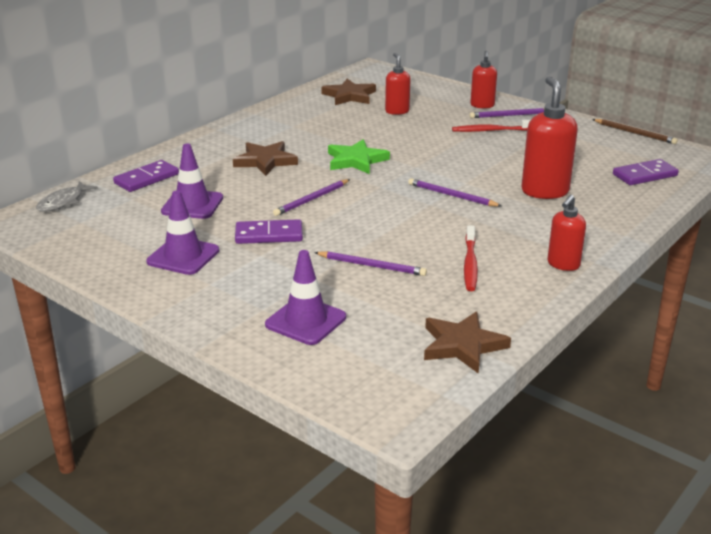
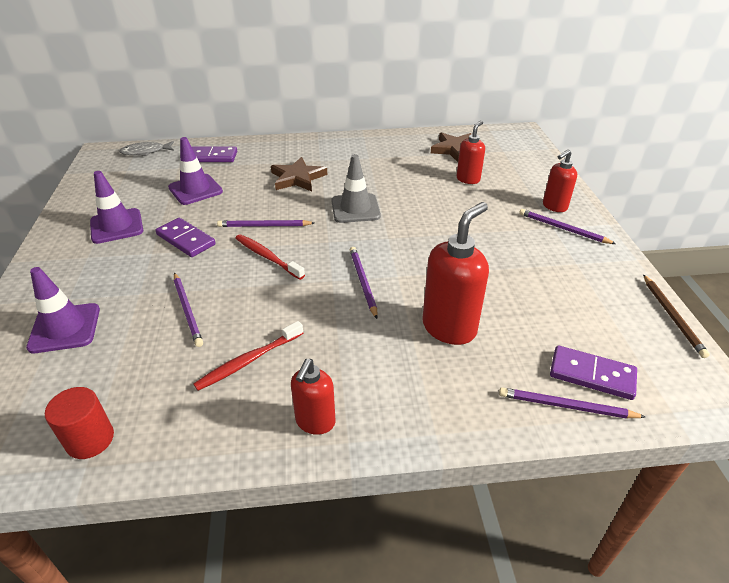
camera: 45 degrees right, 10 degrees up
(356, 160) = (355, 208): green star -> grey traffic cone
(462, 345) = (90, 439): brown star -> red cylinder
(492, 130) = (517, 236): red toothbrush -> red toothbrush (267, 257)
(563, 264) = (315, 422): red soap dispenser -> red soap dispenser turned 60 degrees counterclockwise
(657, 193) = (567, 406): none -> purple pencil

